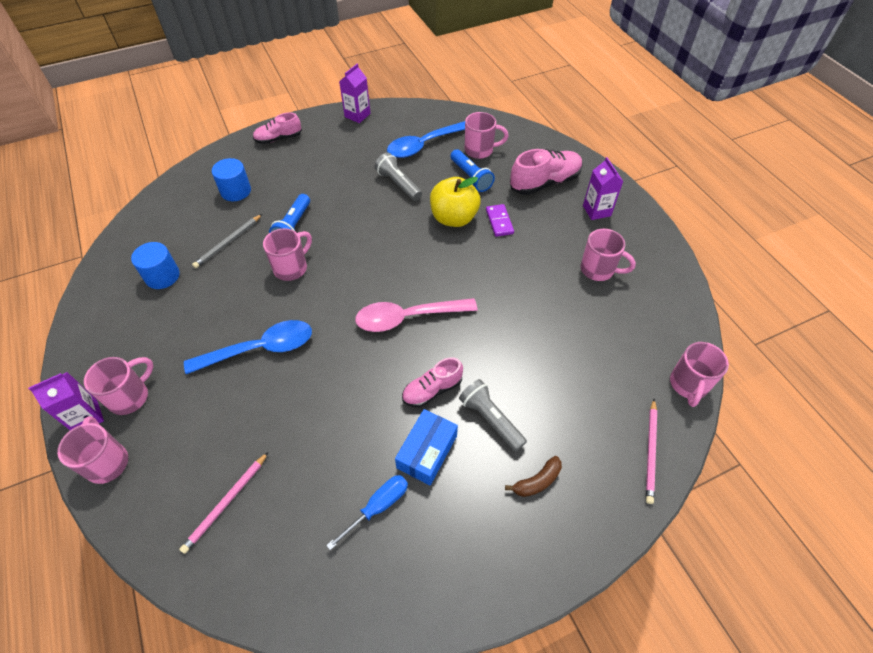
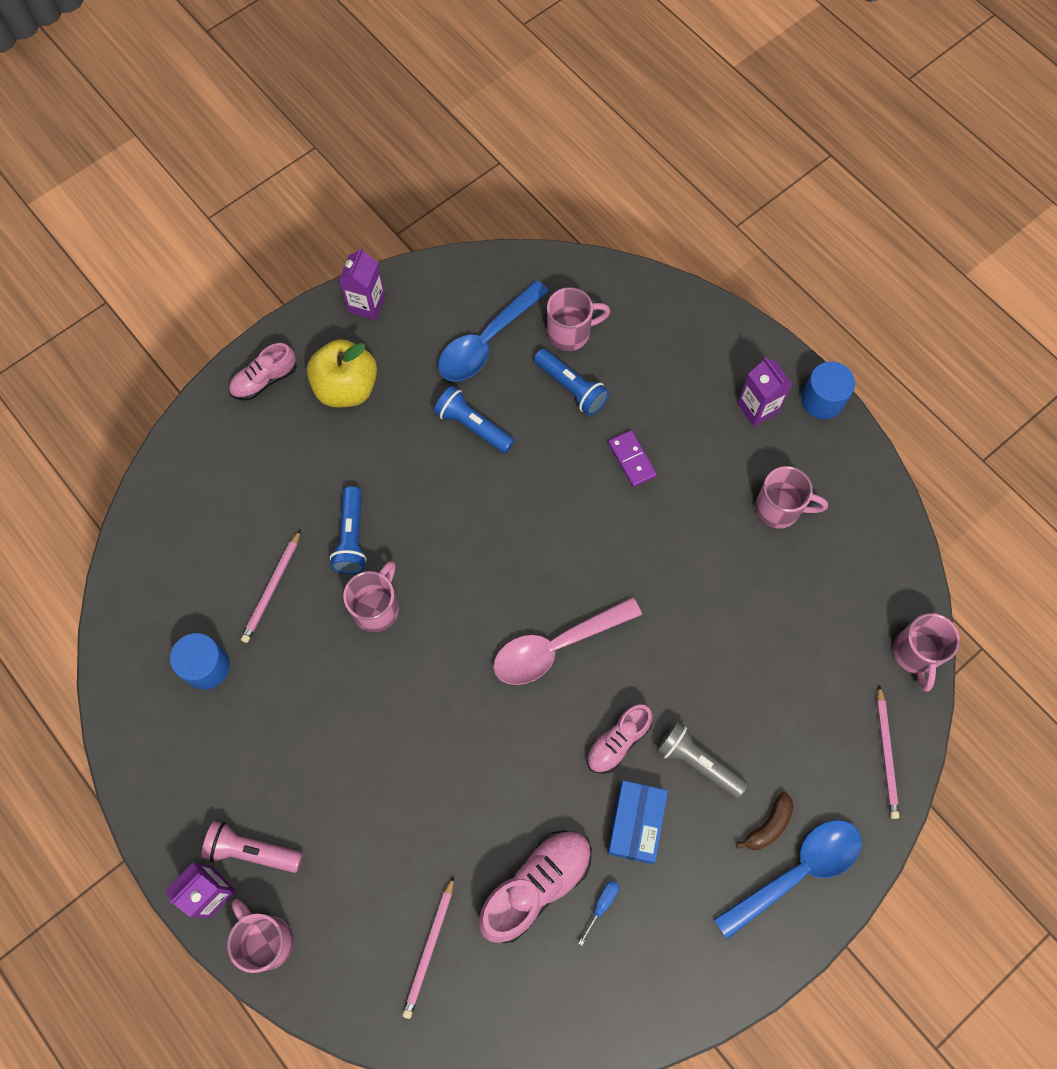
camera: 15 degrees left, 15 degrees up
(130, 396) = (252, 850): pink mug -> pink flashlight
(228, 242) = (272, 588): grey pencil -> pink pencil
(236, 191) = (243, 496): blue cylinder -> blue cylinder (822, 400)
(260, 349) = (385, 741): blue spoon -> blue spoon (797, 871)
(378, 507) = (601, 905): blue screwdriver -> blue screwdriver, size x0.62
(398, 184) = (473, 426): grey flashlight -> blue flashlight
(454, 218) = (568, 469): yellow apple -> yellow apple (346, 388)
(545, 182) = (676, 373): pink shoe -> pink shoe (536, 886)

